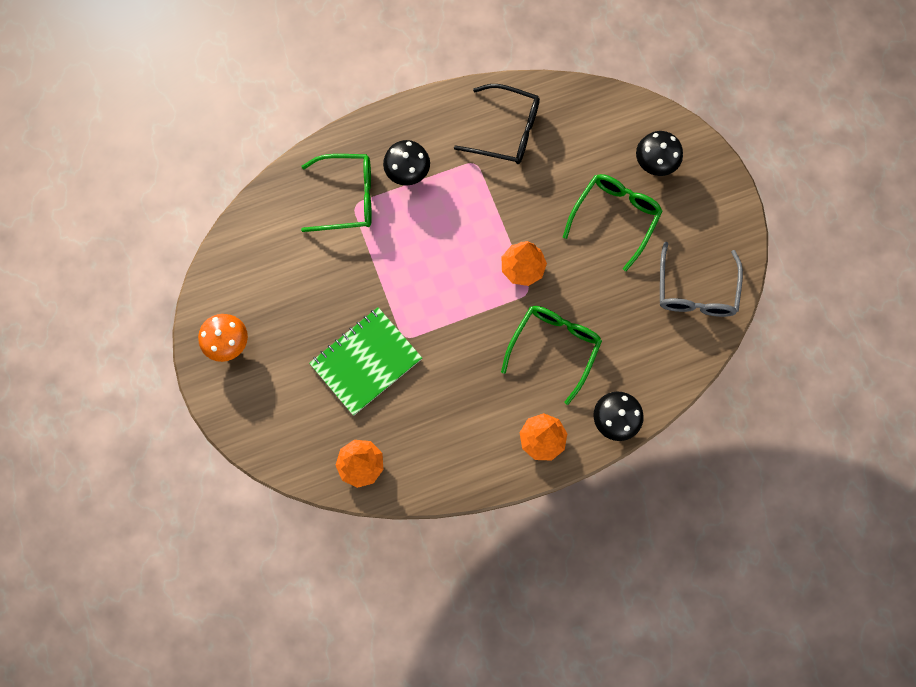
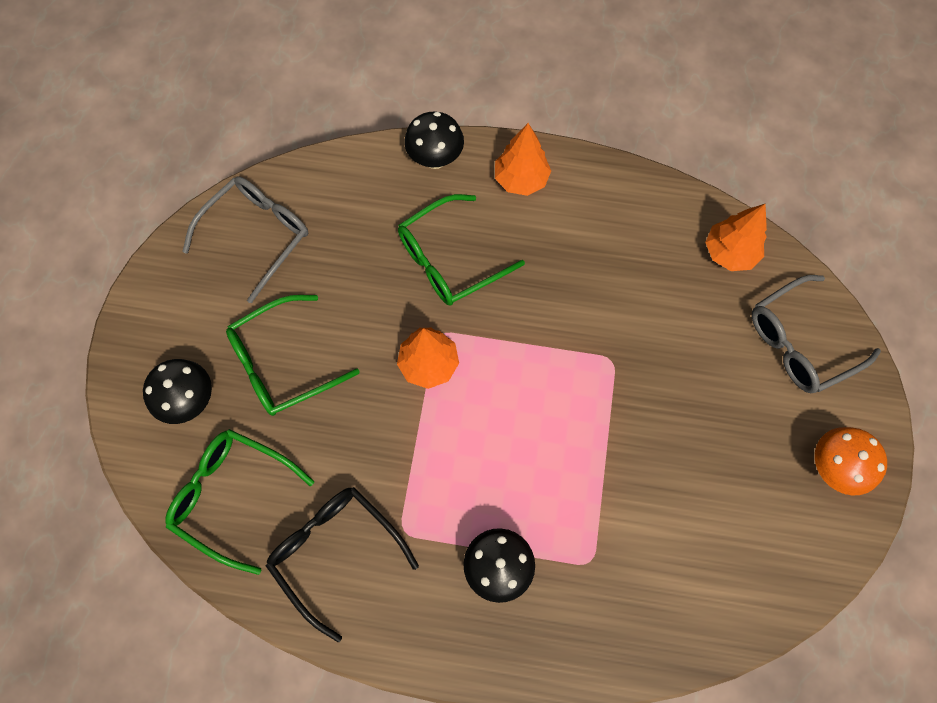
camera: 150 degrees left, 5 degrees down
(282, 422) = (801, 342): none -> grey glasses
(346, 197) = (595, 579): green glasses -> green glasses (233, 496)
(366, 362) = (671, 356): green notebook -> none

